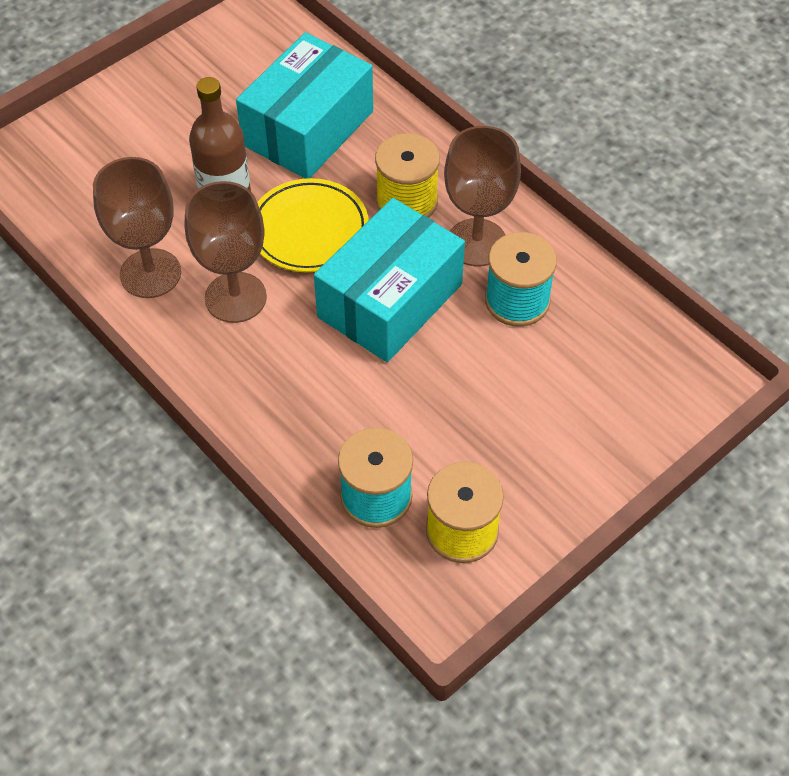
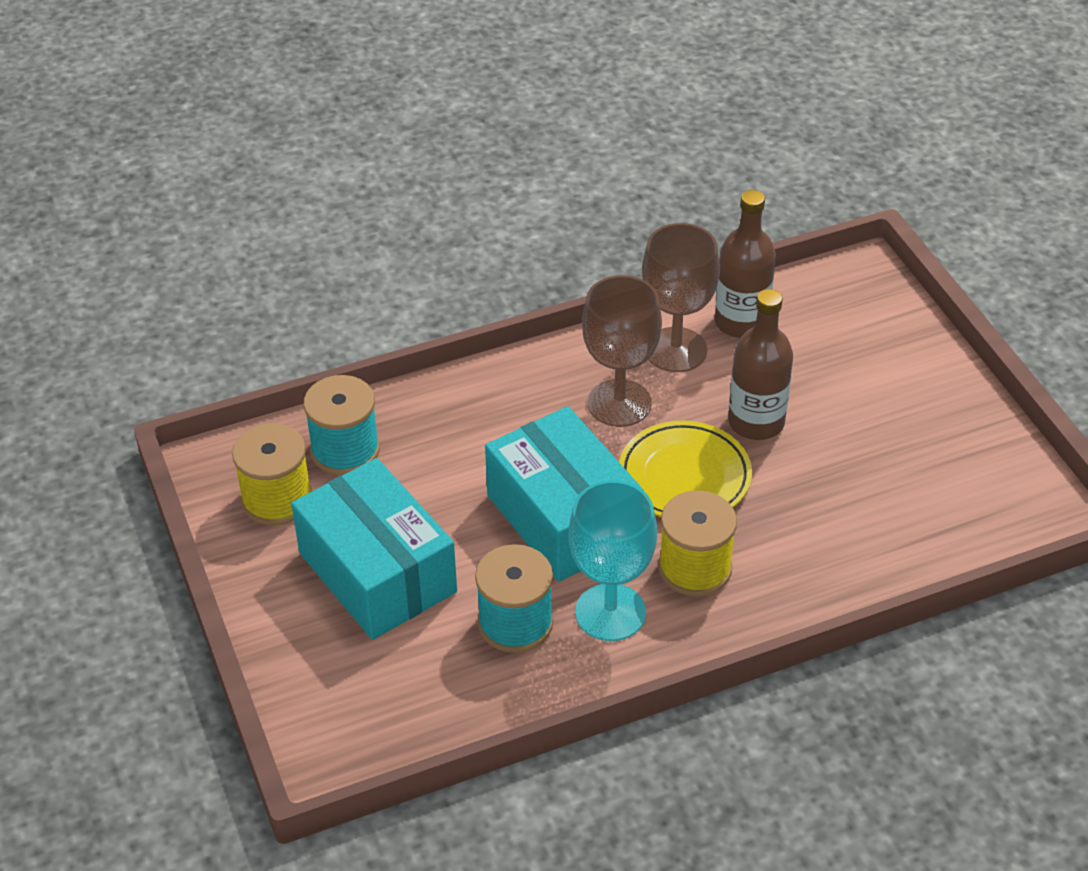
camera: 110 degrees right, 10 degrees down
(97, 235) = (741, 322): none -> brown bottle
(308, 128) = (838, 510): turquoise box -> turquoise box (377, 572)
(476, 242) = (610, 612): brown goblet -> turquoise goblet

